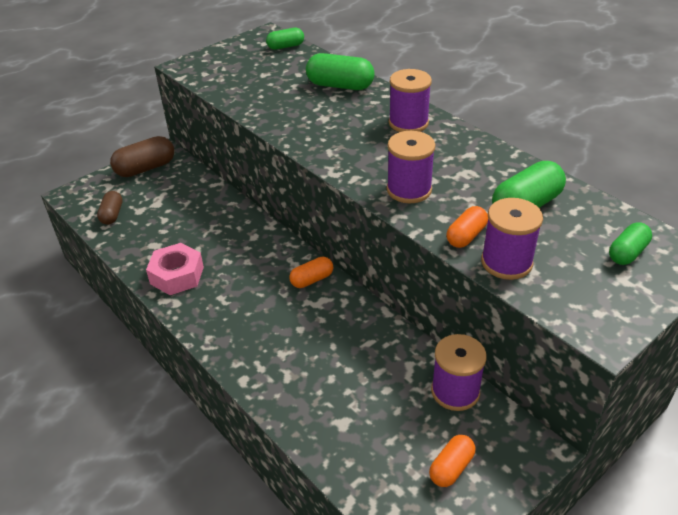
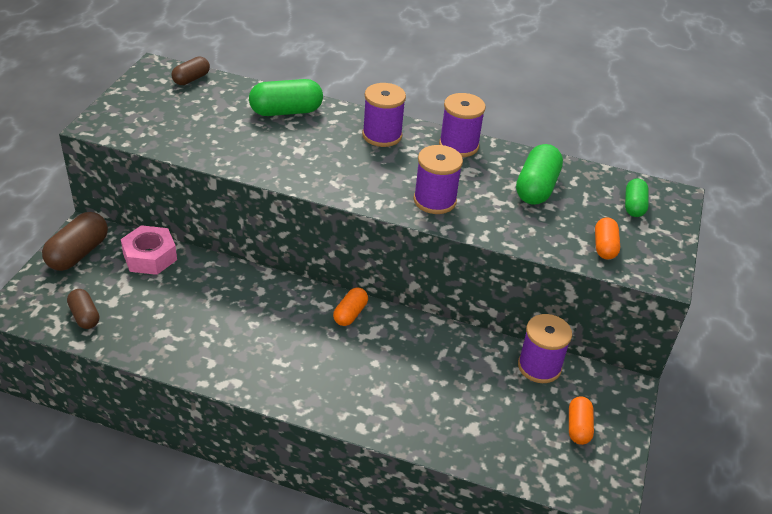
camera: 35 degrees left, 0 degrees up
(177, 275) = (214, 355): pink nut -> pink nut (150, 257)
(285, 46) = (191, 79): green capsule -> brown capsule
(466, 236) = (512, 228): orange capsule -> orange capsule (604, 247)
(506, 262) = (558, 241): purple spool -> purple spool (458, 145)

